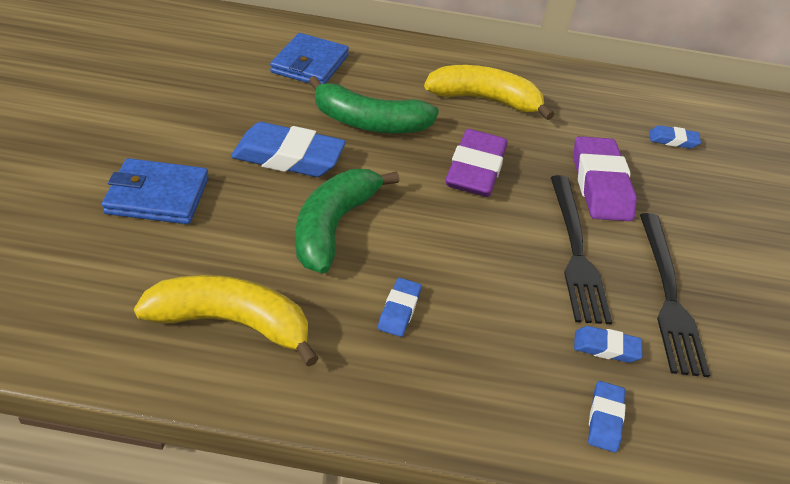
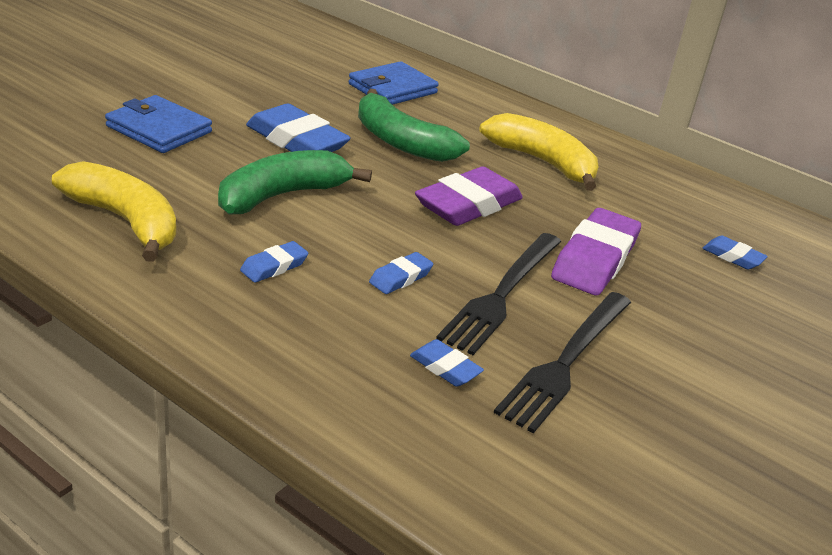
camera: 30 degrees right, 10 degrees down
(604, 419) = (379, 411): blue eraser -> blue eraser (400, 277)

